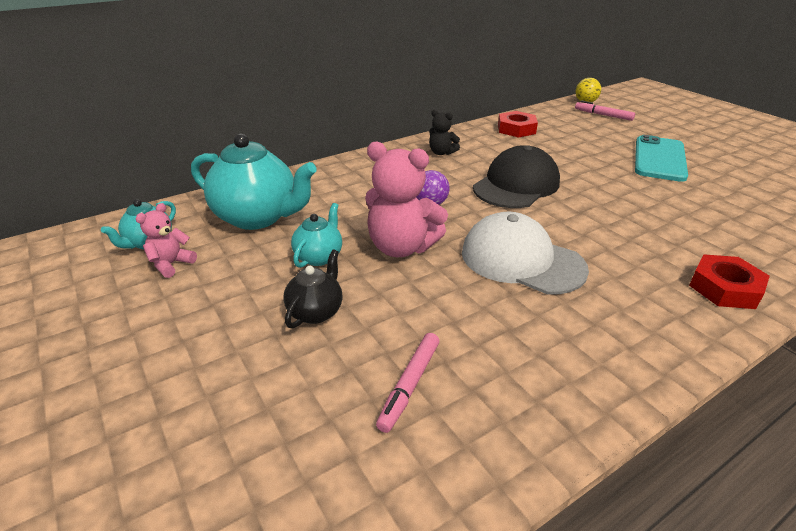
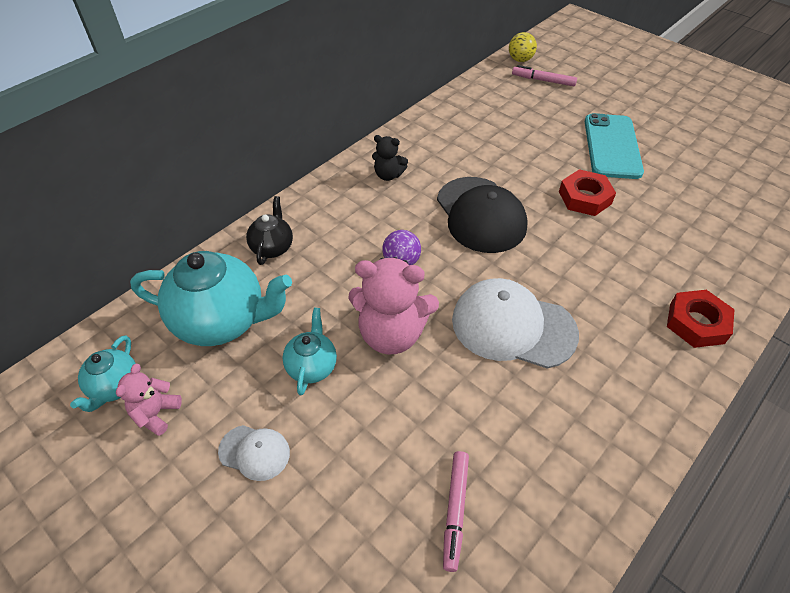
camera: 15 degrees left, 15 degrees up
(238, 304) = (254, 452): none -> white cap
(316, 312) = (337, 443): black teapot -> black teapot (272, 247)
(516, 129) = (457, 120): red nut -> red nut (585, 198)
(516, 185) = (480, 215): black cap -> black cap turned 135 degrees clockwise

